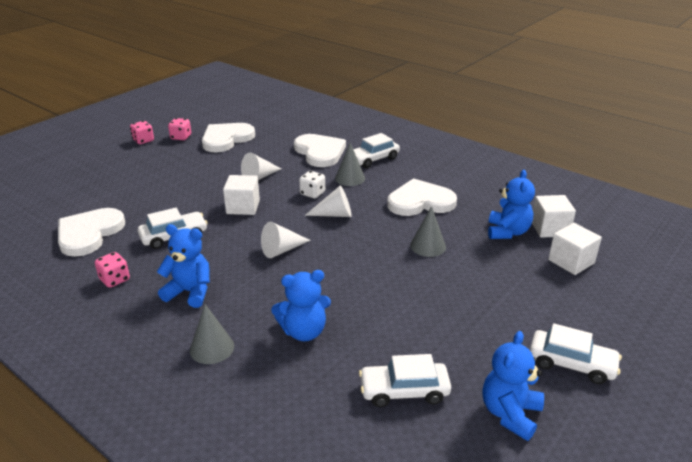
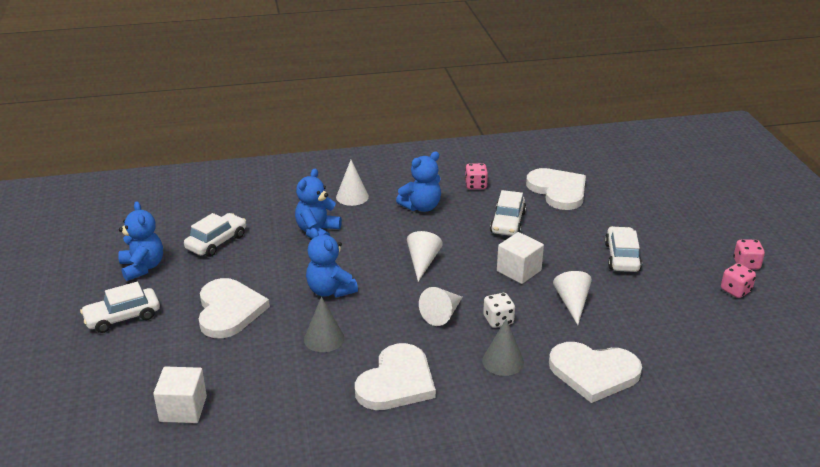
camera: 130 degrees right, 0 degrees up
(212, 348) = (352, 196): grey cone -> white cone
(226, 139) = (701, 319): white heart -> white heart (229, 310)
(373, 159) = (530, 405): white car -> white car (622, 257)
(507, 232) = (272, 403): blue teddy bear -> blue teddy bear (330, 290)
(549, 228) = (235, 439): white cube -> none

